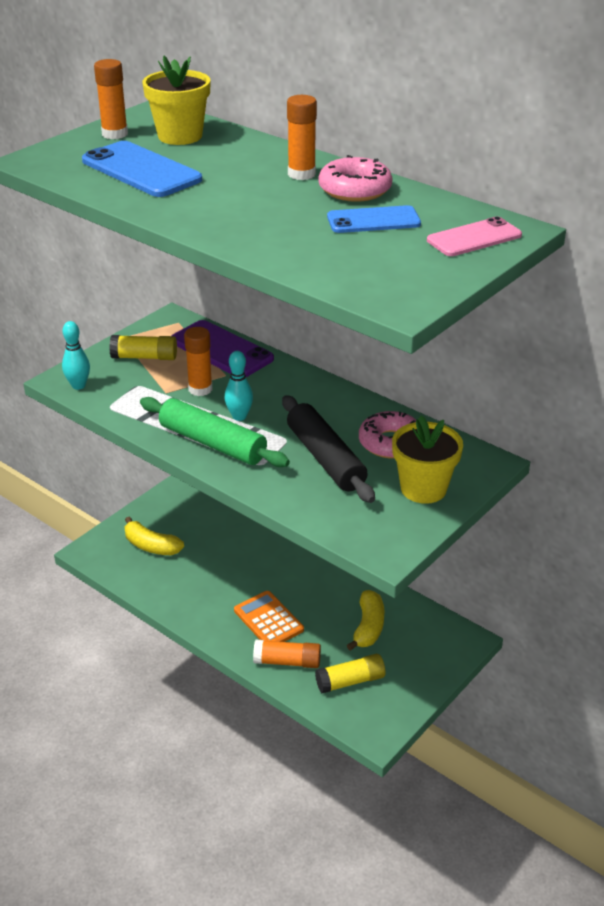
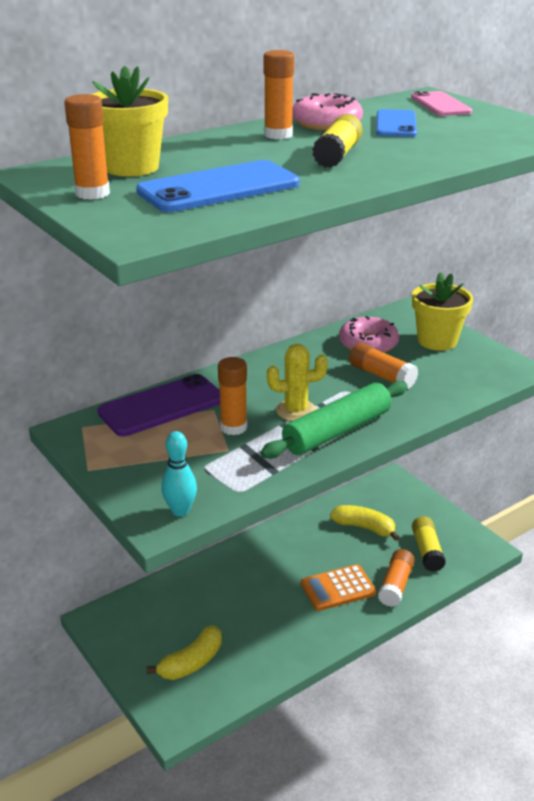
camera: 75 degrees left, 5 degrees down
(144, 357) = (145, 457): yellow glue stick -> yellow glue stick (337, 155)
(239, 416) = (296, 411): turquoise bowling pin -> yellow cactus
(325, 458) = (382, 376): black rolling pin -> orange glue stick

